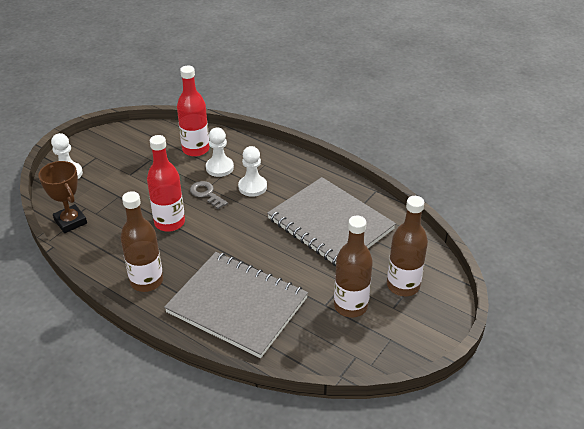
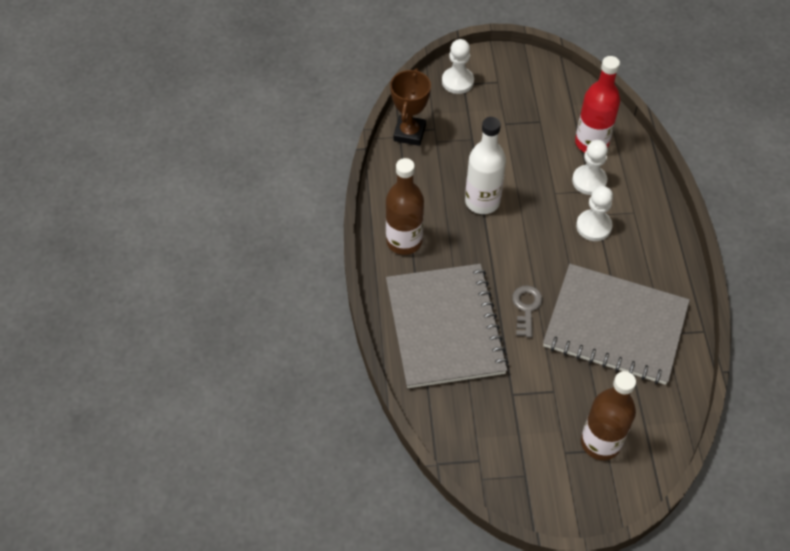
camera: 50 degrees right, 15 degrees up
(169, 222) = (482, 201): red bottle -> white bottle
(206, 194) = (545, 199): grey key -> grey key (526, 307)
(330, 224) = (615, 326): grey notebook -> grey notebook turned 75 degrees counterclockwise
(350, 306) = (531, 416): brown bottle -> none

